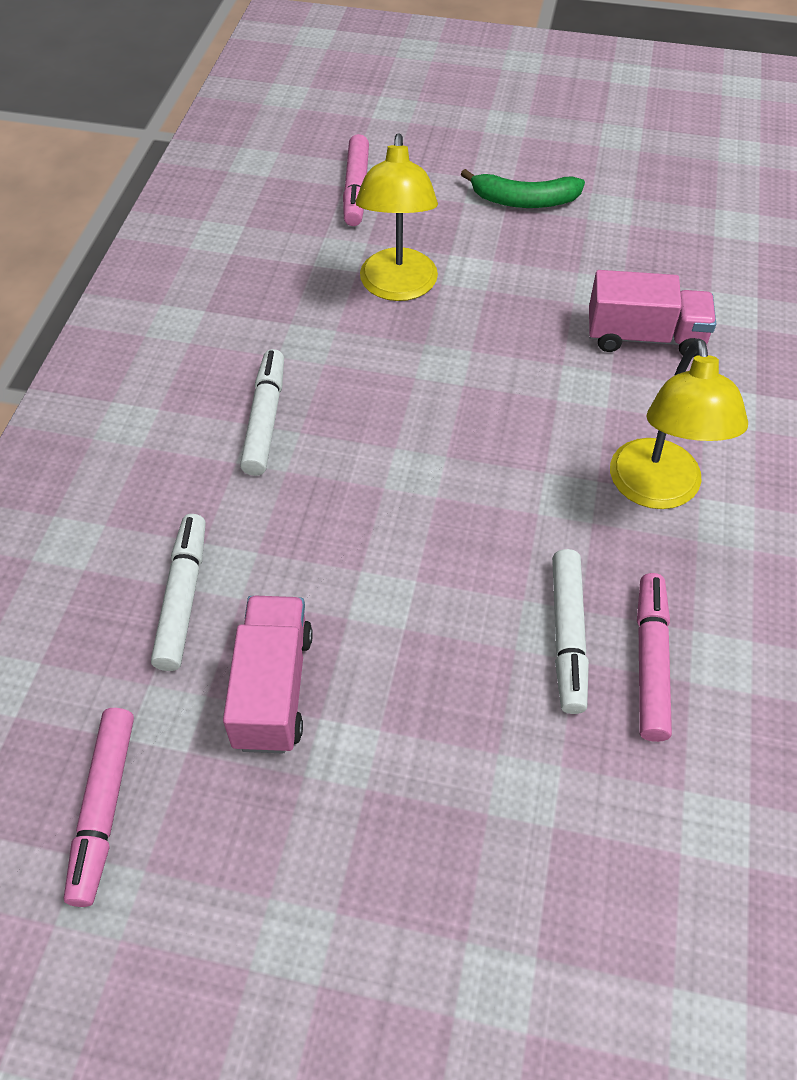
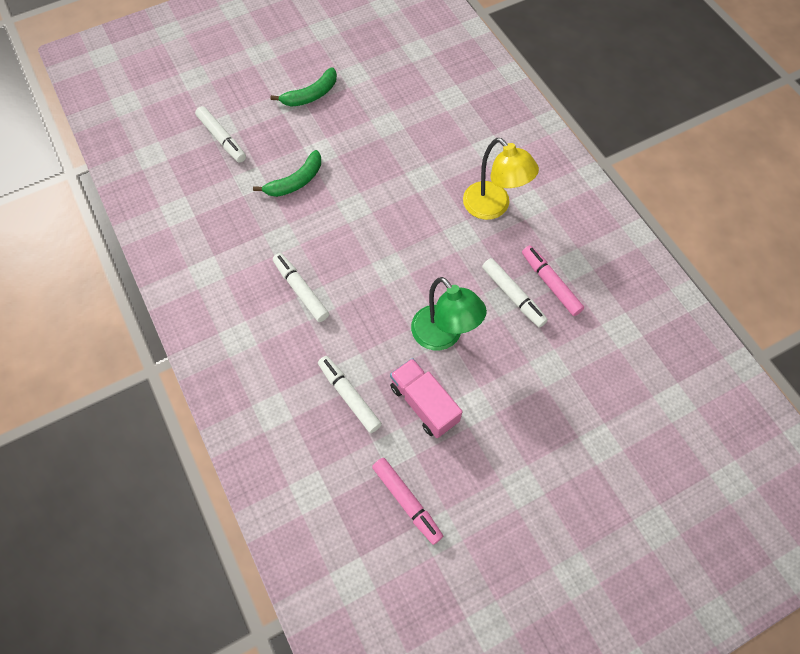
camera: 40 degrees left, 10 degrees up
(356, 189) = (222, 138): pink marker -> white marker
(397, 287) = (296, 181): yellow lamp -> green banana
(399, 616) = (443, 336): none -> green lamp
(644, 337) = (427, 136): pink truck -> none

